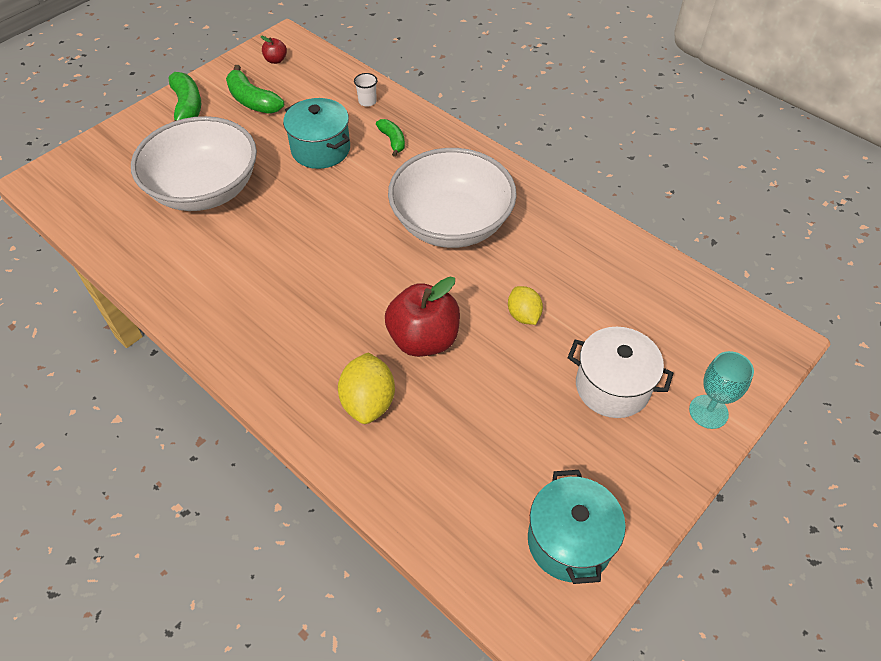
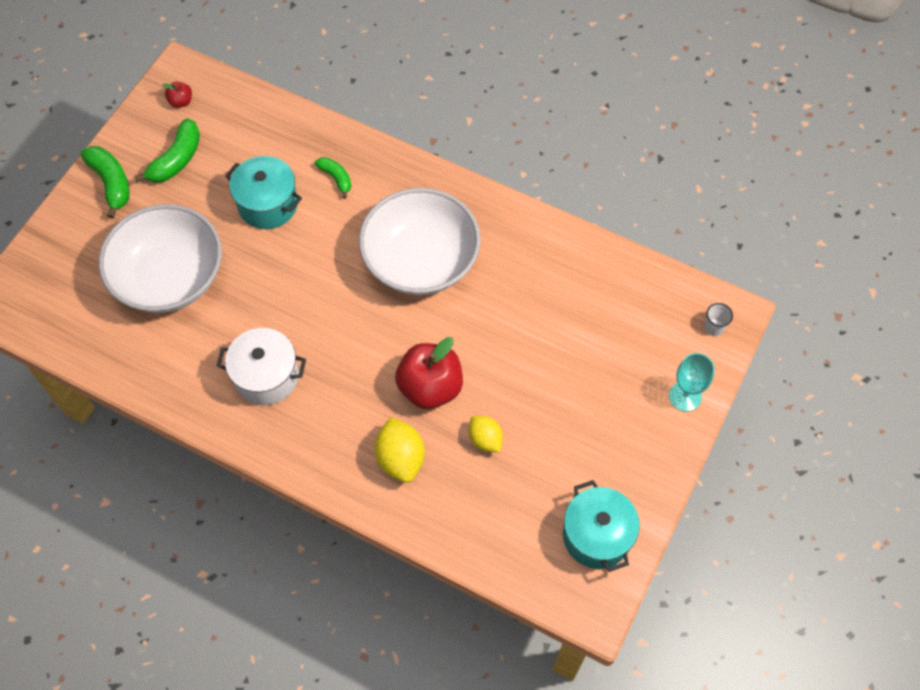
camera: 15 degrees left, 10 degrees up
(253, 101) = (176, 159): green banana -> green banana turned 90 degrees counterclockwise
(367, 101) = (295, 135): white cup -> white cup (714, 327)
(523, 315) = (511, 342): yellow lemon -> yellow lemon (485, 439)
(612, 387) = (602, 393): white pot -> white pot (266, 376)

